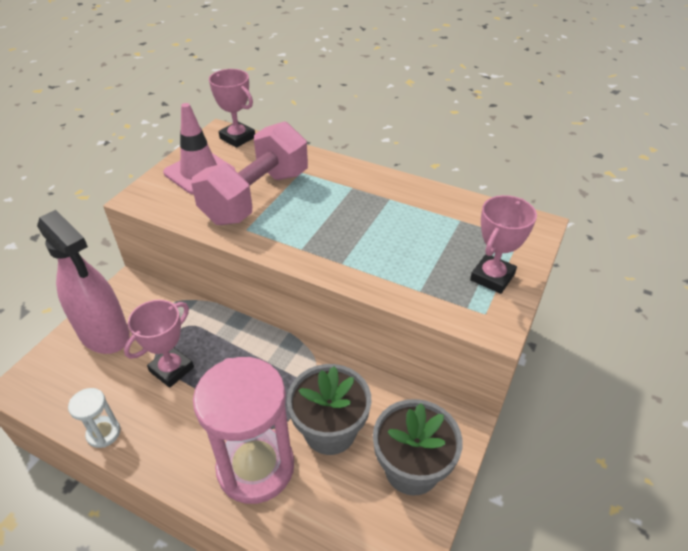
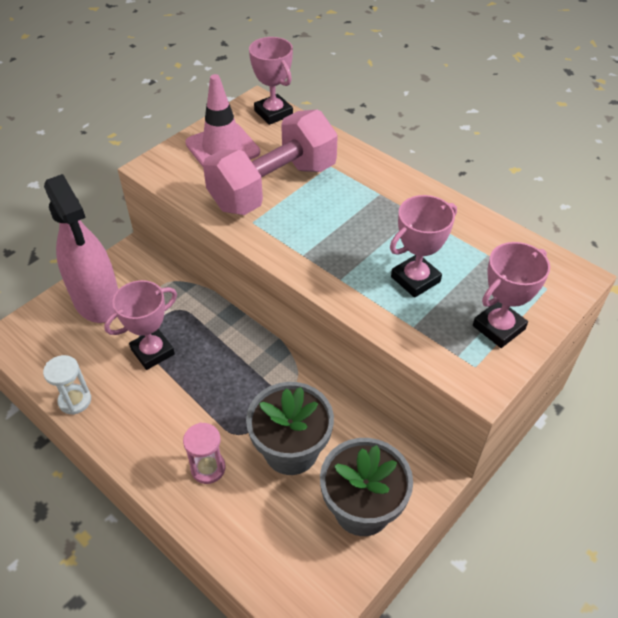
camera: 15 degrees right, 5 degrees up
(255, 467) = (208, 468): pink hourglass -> pink hourglass, size x0.45
(407, 251) = (415, 279): none -> pink trophy

